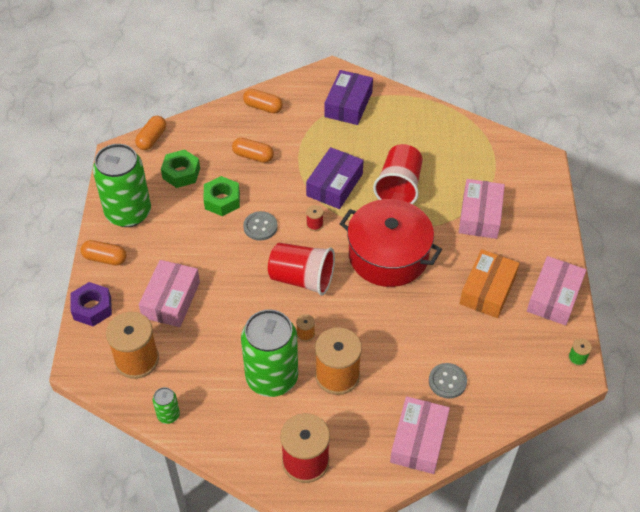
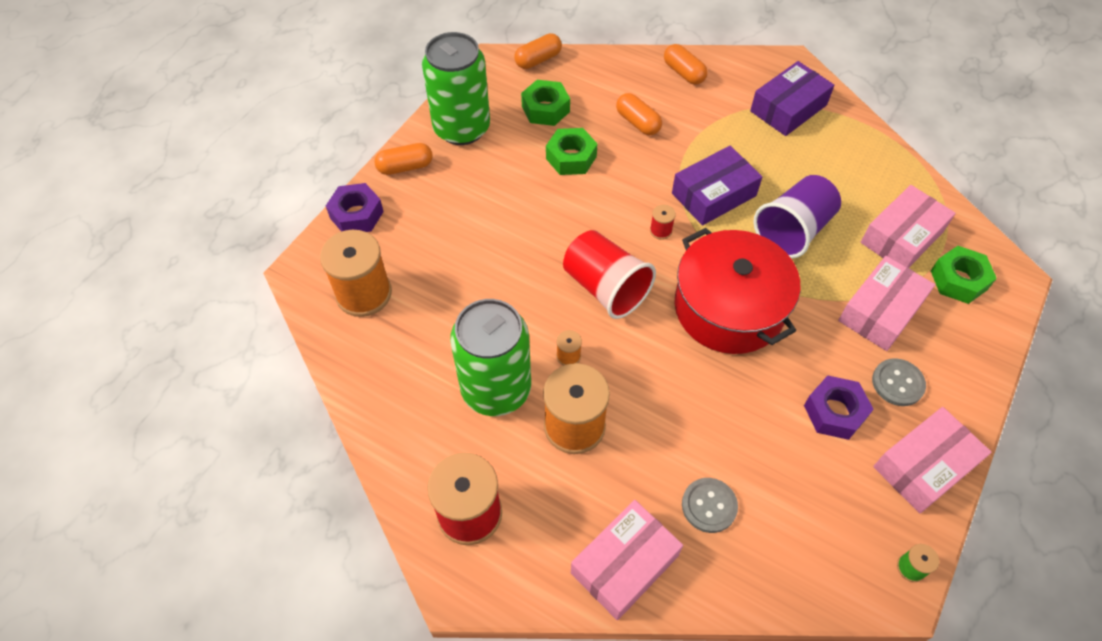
camera: 30 degrees right, 5 degrees up
(105, 258) = (405, 167): orange capsule -> orange capsule turned 60 degrees counterclockwise
(168, 415) = (355, 374): green can -> none
(171, 300) = (444, 244): pink box -> pink box (902, 237)
(260, 227) = (595, 206): grey button -> grey button (897, 383)
(398, 187) = (792, 231): red cup -> purple cup
(487, 290) = (834, 412): orange box -> purple nut
(514, 175) = (958, 280): none -> green nut

